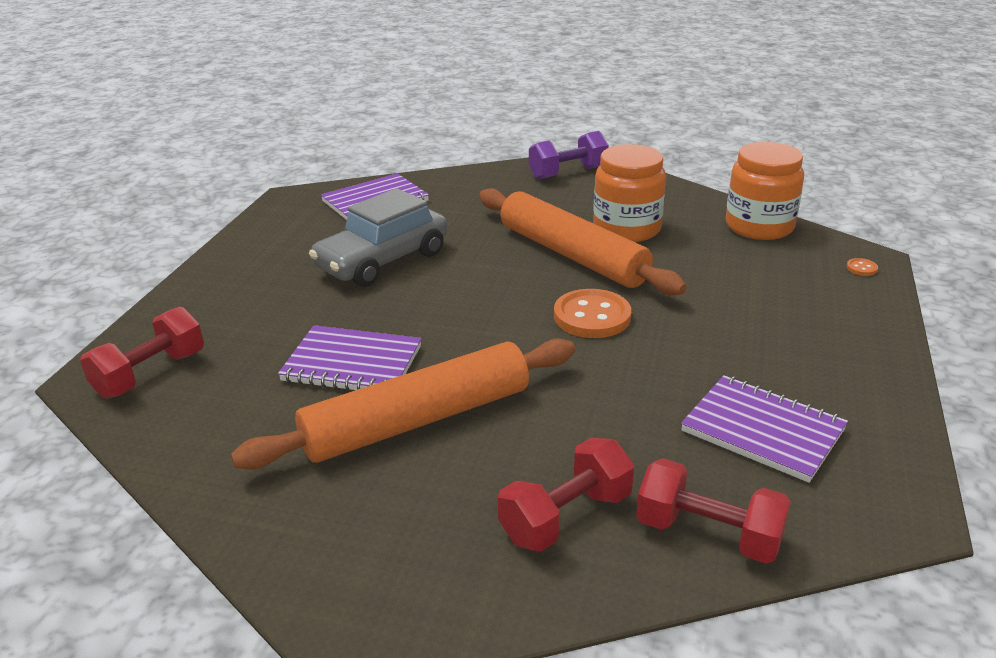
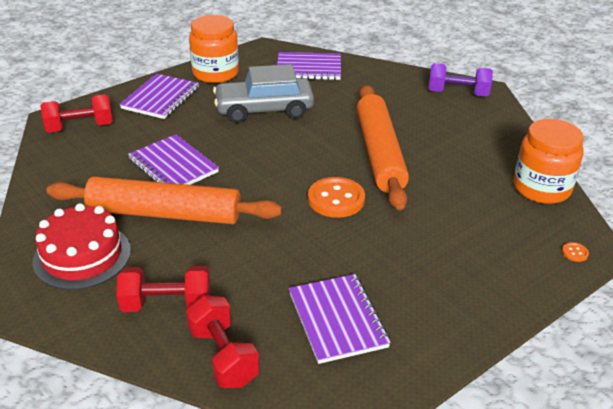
camera: 35 degrees right, 5 degrees up
(226, 297) = (161, 98): none -> purple notebook
(376, 522) = (82, 256): none -> red cake
(627, 229) = (441, 150): orange jar -> orange jar (215, 73)

